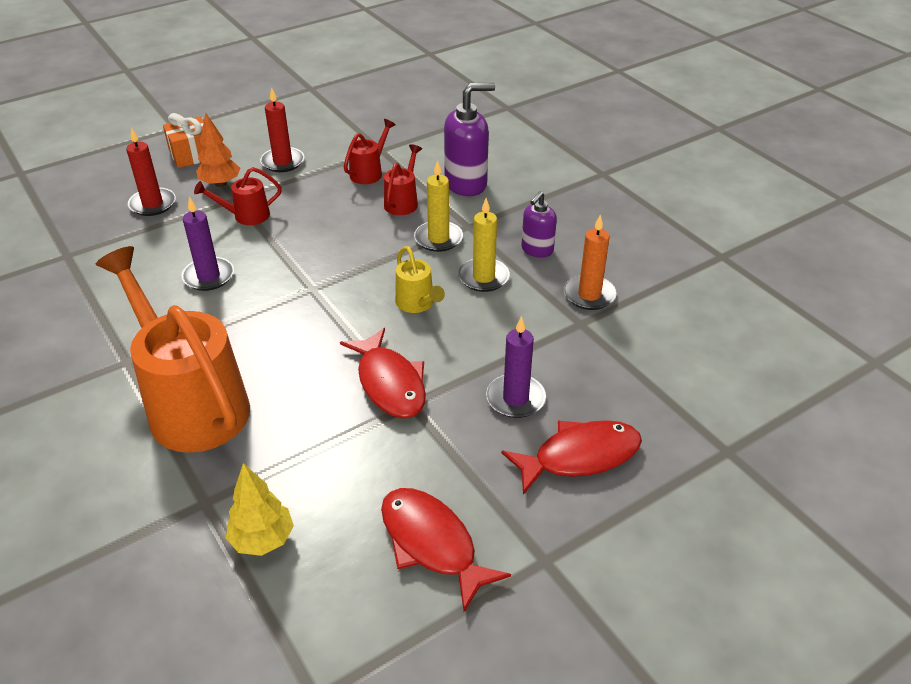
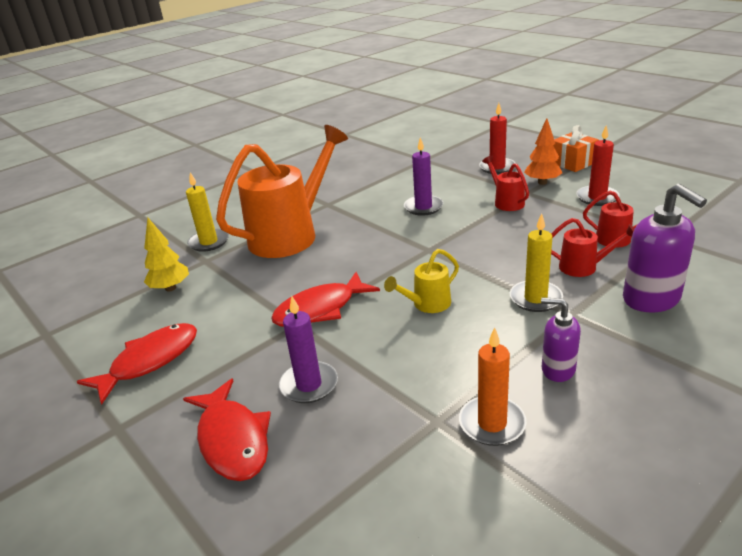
camera: 85 degrees right, 10 degrees down
(483, 277) = (486, 337): yellow candle -> yellow candle (209, 242)

